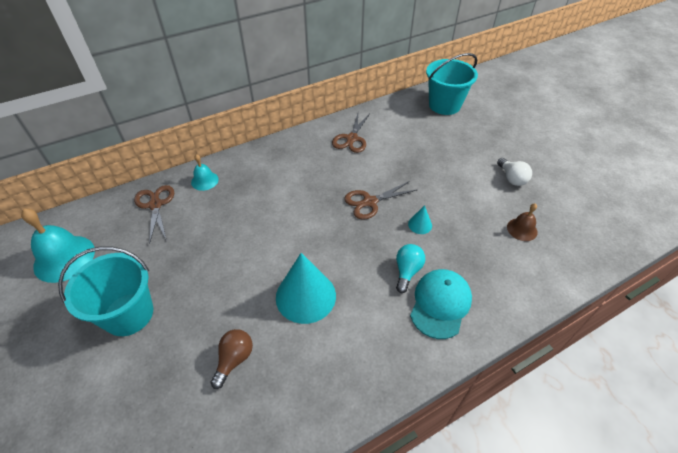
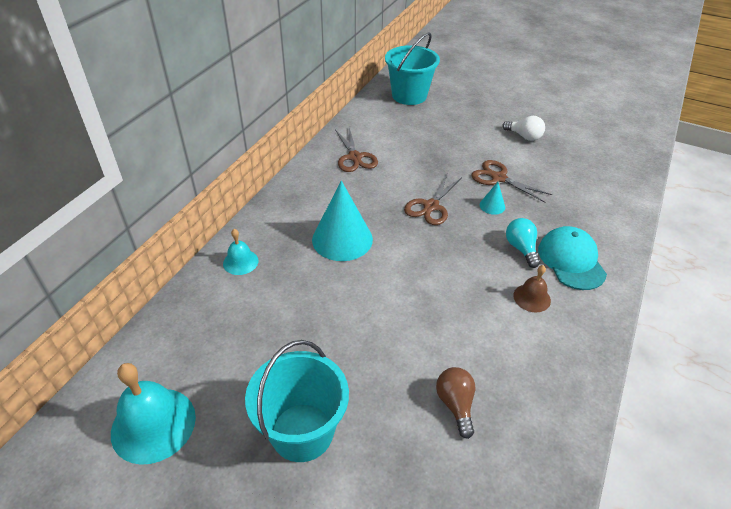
camera: 35 degrees left, 5 degrees down
(155, 205) = (208, 312): brown scissors -> brown scissors (498, 178)
(305, 296) = (460, 314): turquoise cone -> turquoise cone (342, 239)
(522, 229) = (570, 173): brown bell -> brown bell (532, 298)

